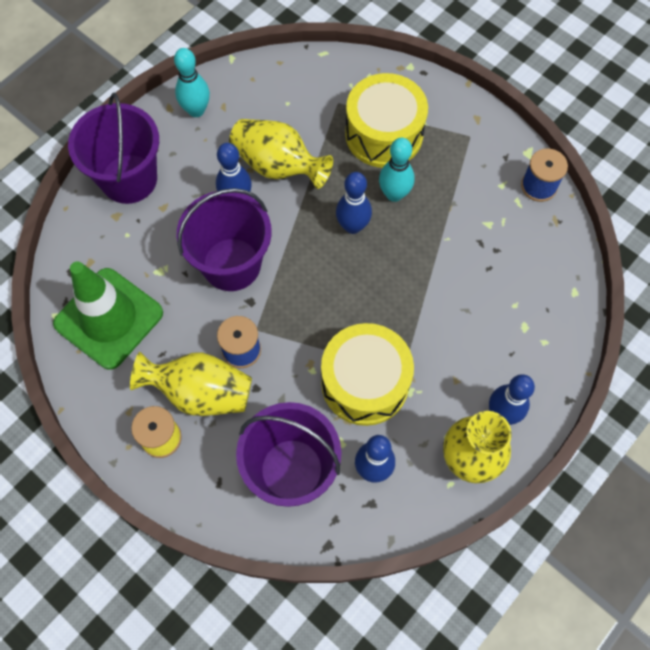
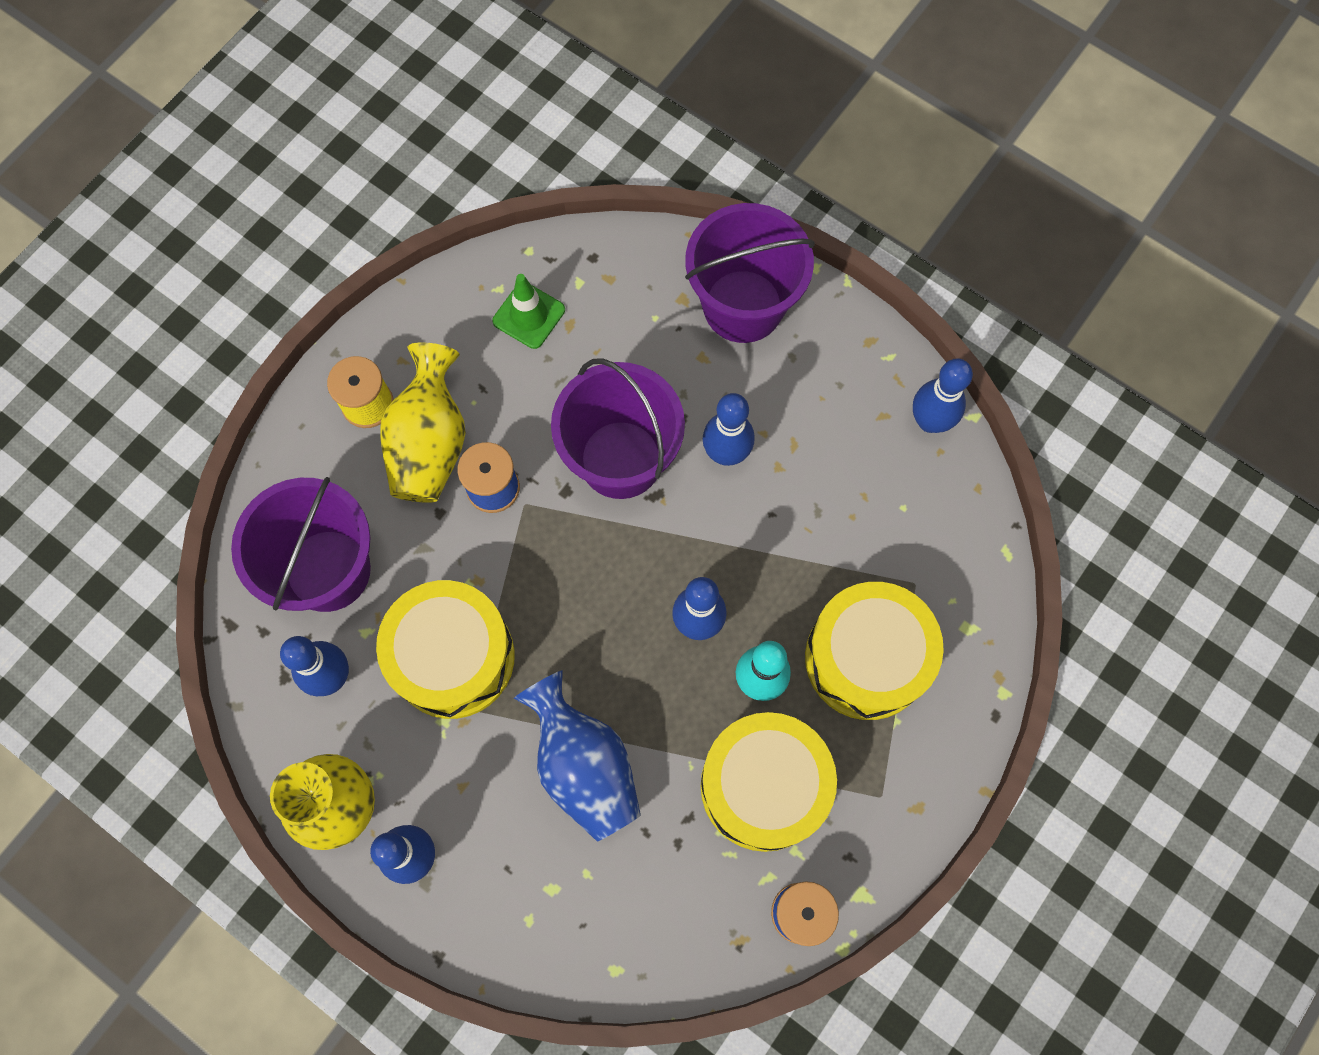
camera: 85 degrees right, 5 degrees up
(109, 318) = (529, 315): green traffic cone -> green traffic cone, size x0.51
(196, 110) = (870, 379): turquoise bowling pin -> none
(231, 81) = (930, 421): none -> blue bowling pin
(278, 166) = (788, 505): yellow vase -> none
(445, 302) = (584, 766): none -> blue vase
(461, 198) = (763, 786): none -> yellow drum

